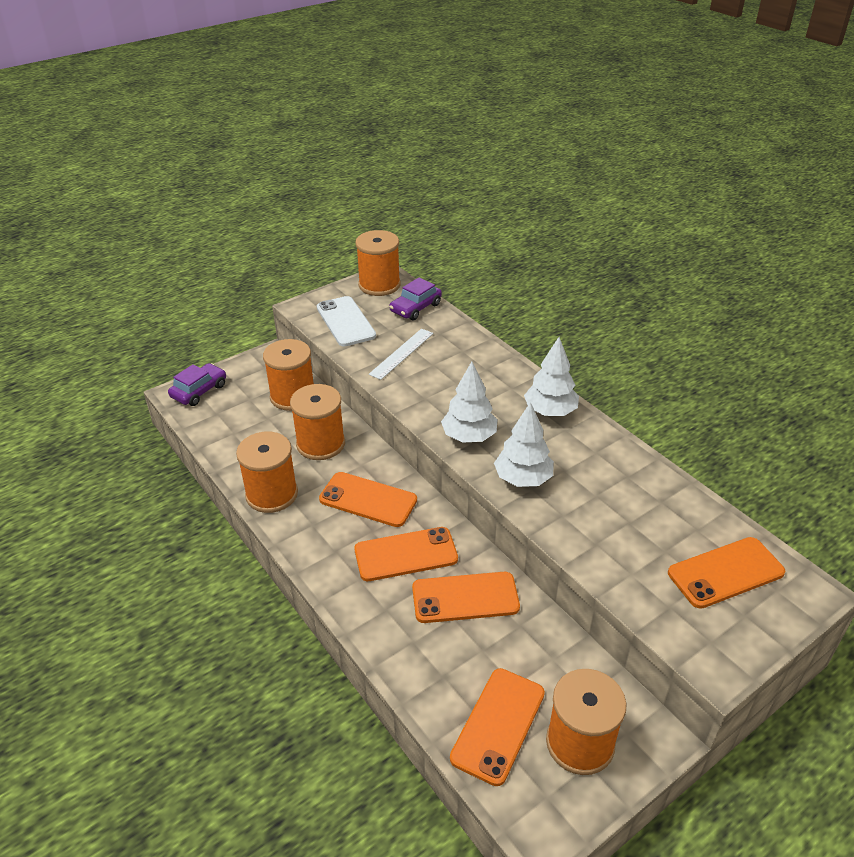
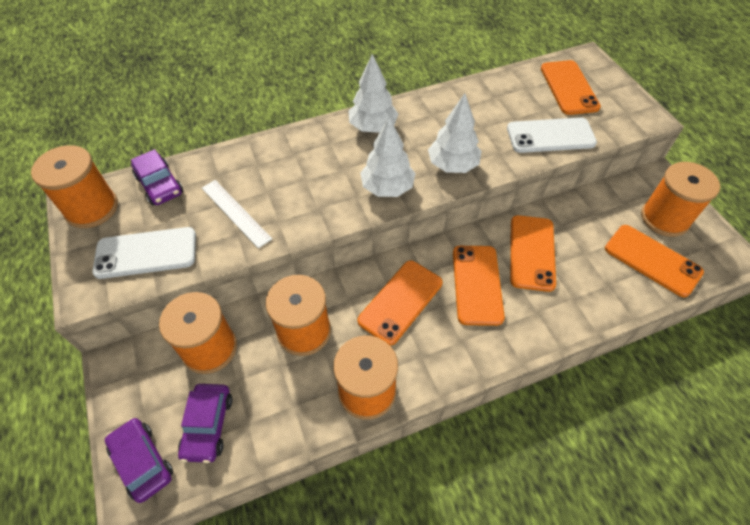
camera: 75 degrees left, 15 degrees up
(229, 413) = (208, 425): none -> purple car
(616, 559) = (550, 136): none -> white phone

